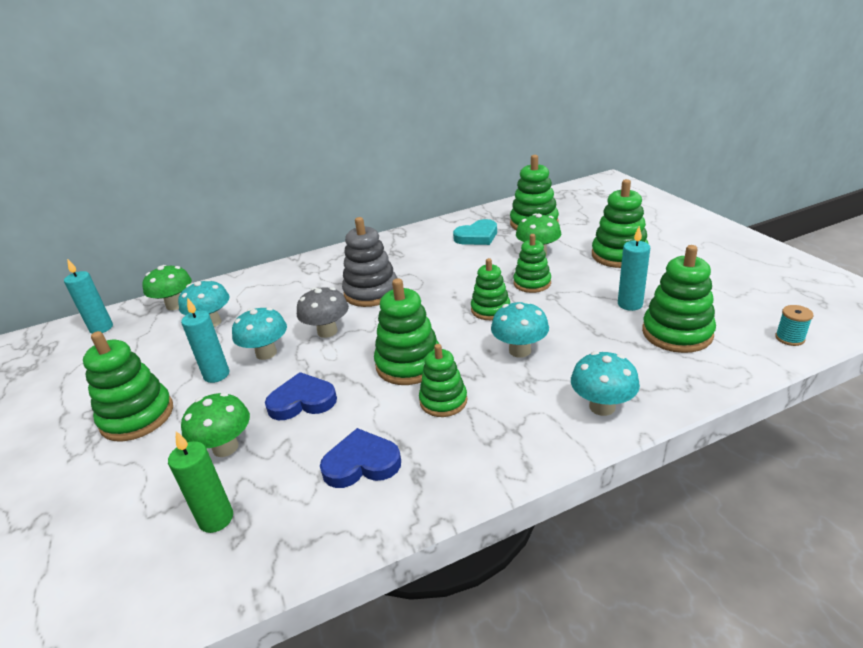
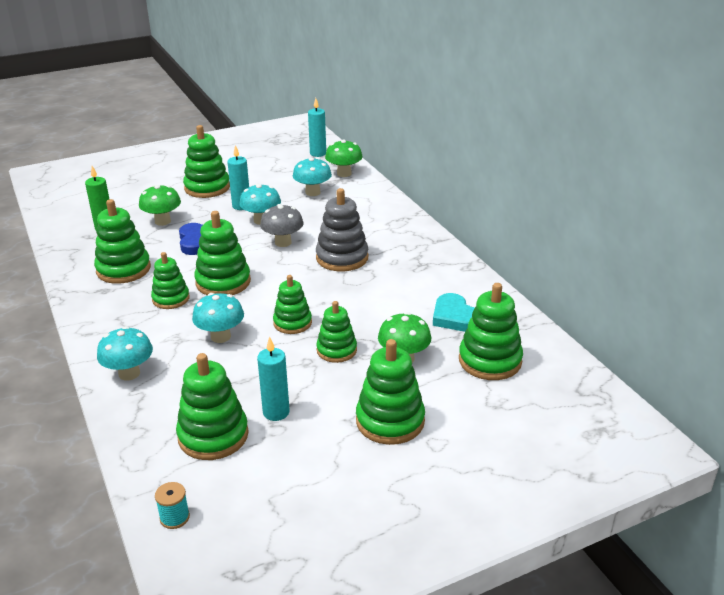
camera: 85 degrees right, 0 degrees up
(361, 463) = (123, 269): blue heart -> green stacking toy

